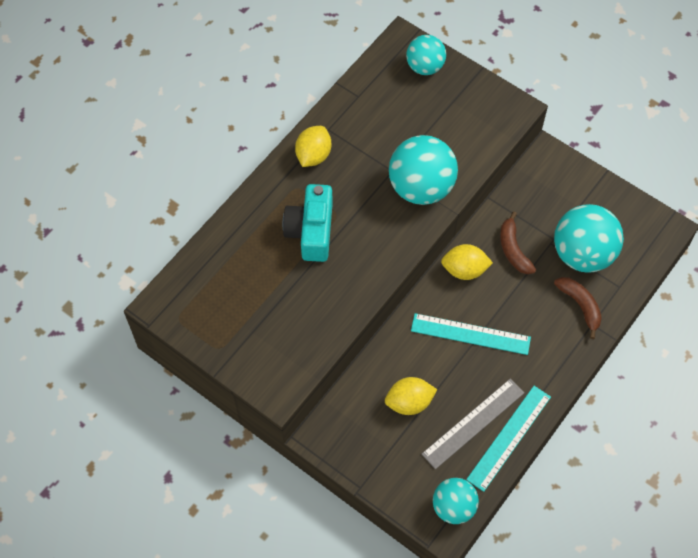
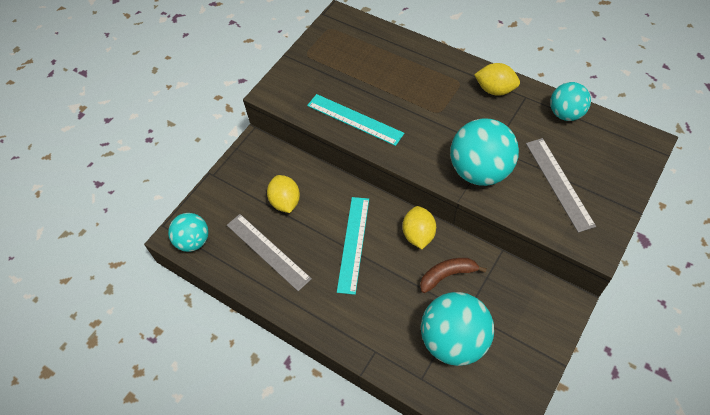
camera: 90 degrees right, 5 degrees down
(311, 231) = (418, 97): turquoise camera -> none
(425, 67) = (622, 163): turquoise ball -> turquoise ball (566, 114)
(443, 123) = (559, 183): none -> grey ruler
(509, 437) = (254, 280): turquoise ruler -> turquoise ruler (354, 119)
(580, 306) = (394, 339): brown banana -> none

